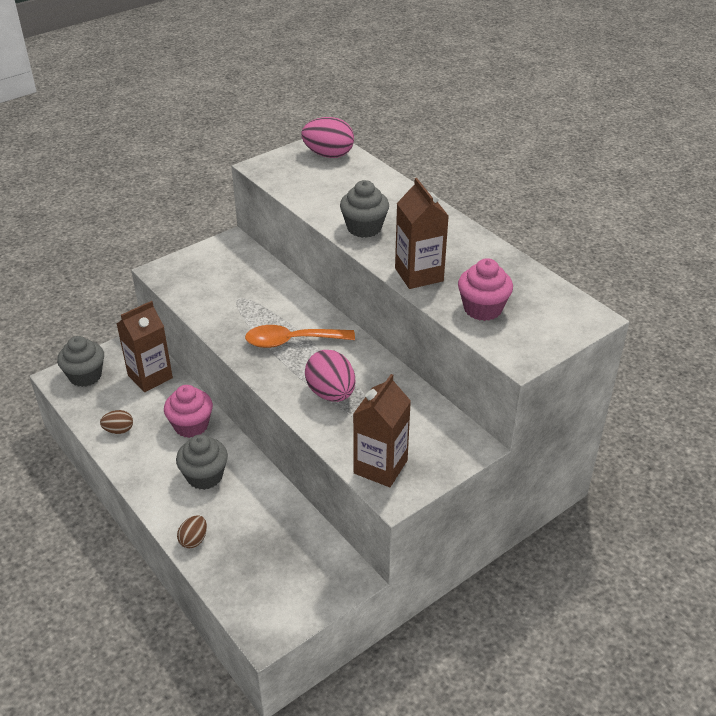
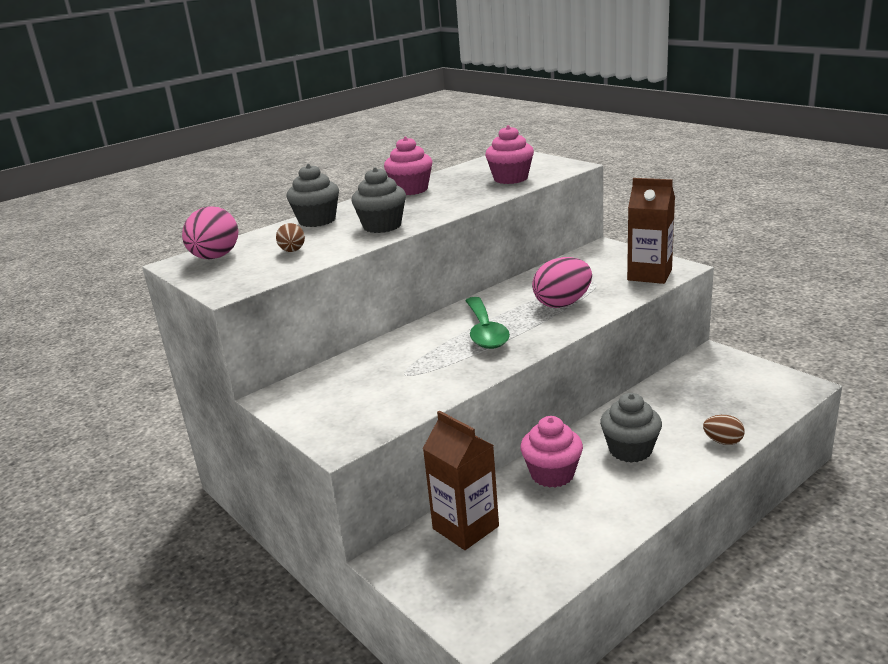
camera: 90 degrees left, 15 degrees down
(85, 376) = (471, 597): grey cupcake -> grey cupcake (317, 220)
(119, 430) = (577, 534): brown egg -> brown egg (292, 251)
(292, 341) = (485, 331): orange spoon -> green spoon
(419, 274) = (464, 200): brown carton -> none
(468, 243) = (411, 190): none -> pink cupcake

